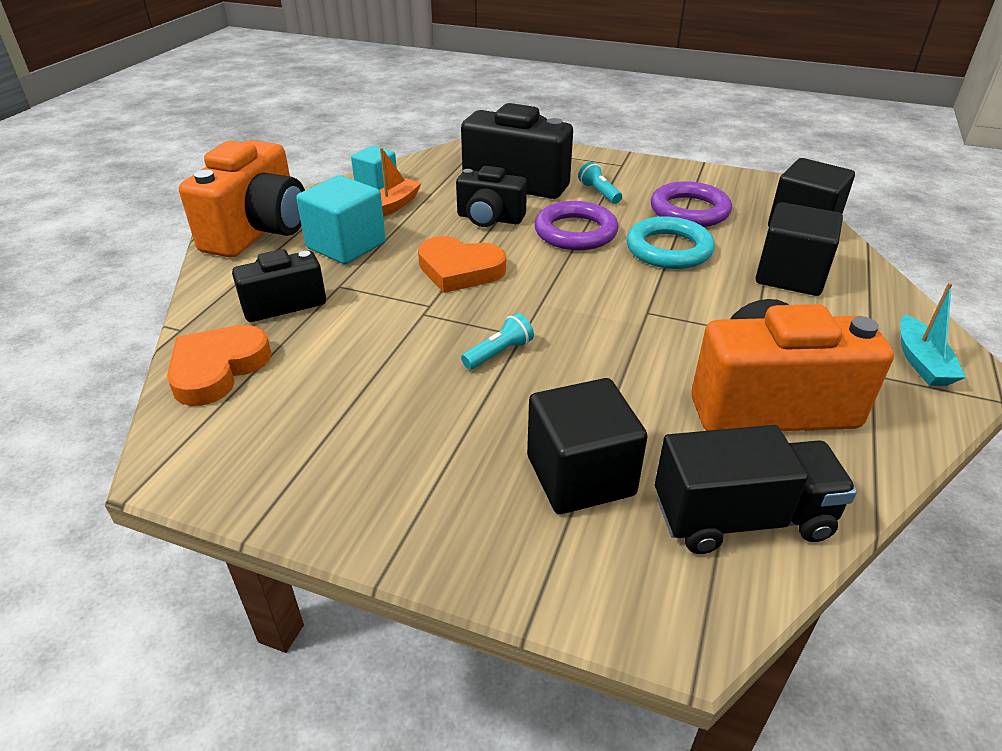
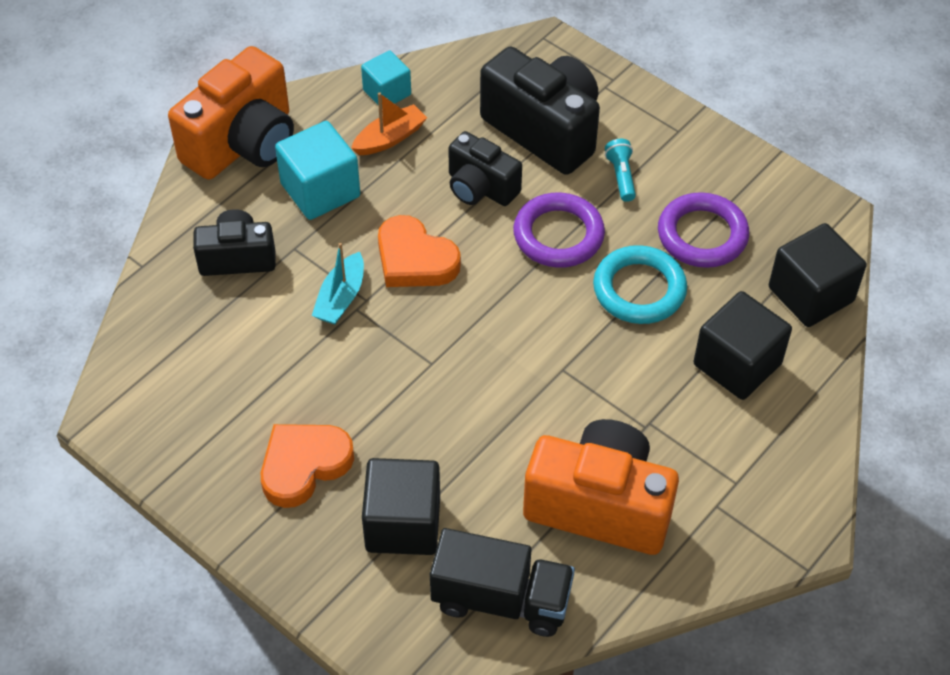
camera: 20 degrees right, 15 degrees up
(218, 369) = (163, 325): orange heart -> orange heart (304, 465)
(499, 353) = (401, 379): turquoise flashlight -> none
(921, 362) = (774, 507): turquoise boat -> turquoise boat (341, 298)

